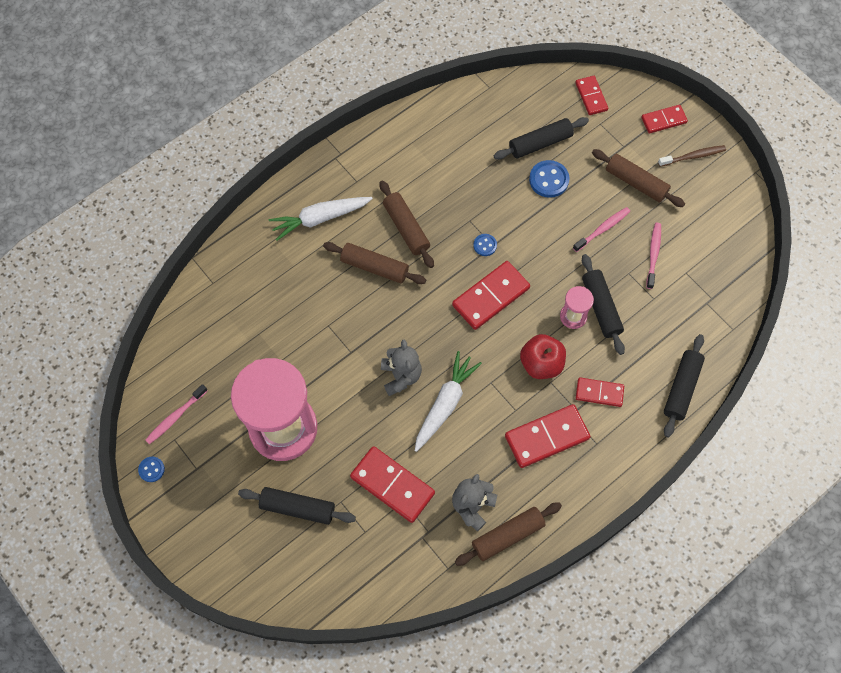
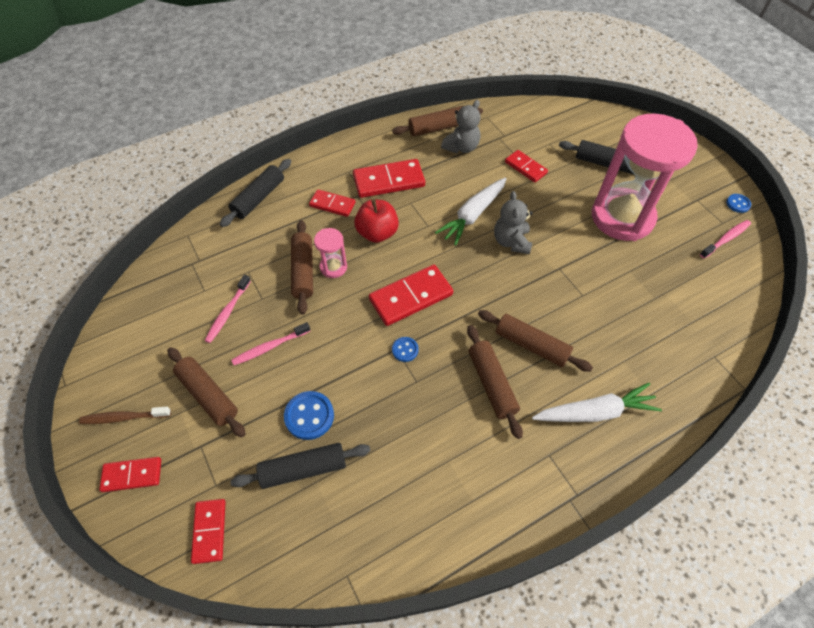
camera: 170 degrees left, 10 degrees down
(392, 485) = (525, 168): red domino -> red domino, size x0.61
(601, 307) = (303, 271): black rolling pin -> brown rolling pin

